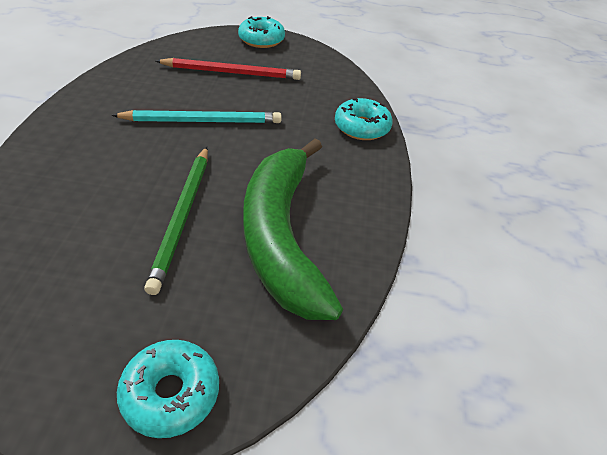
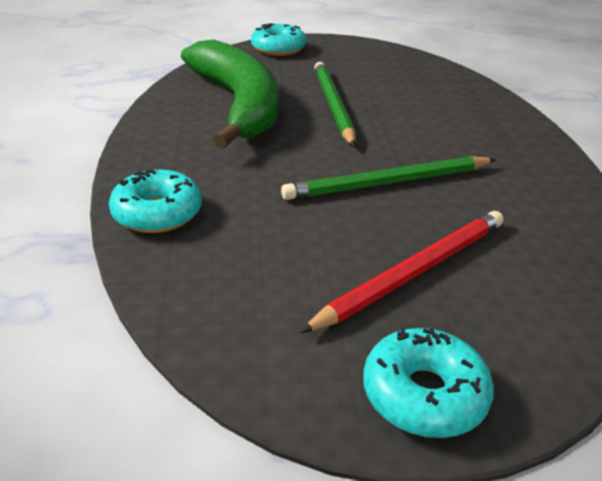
camera: 170 degrees right, 10 degrees down
(202, 121) = (388, 183): turquoise pencil -> green pencil
(231, 72) = (414, 272): red pencil -> red pencil turned 150 degrees clockwise

